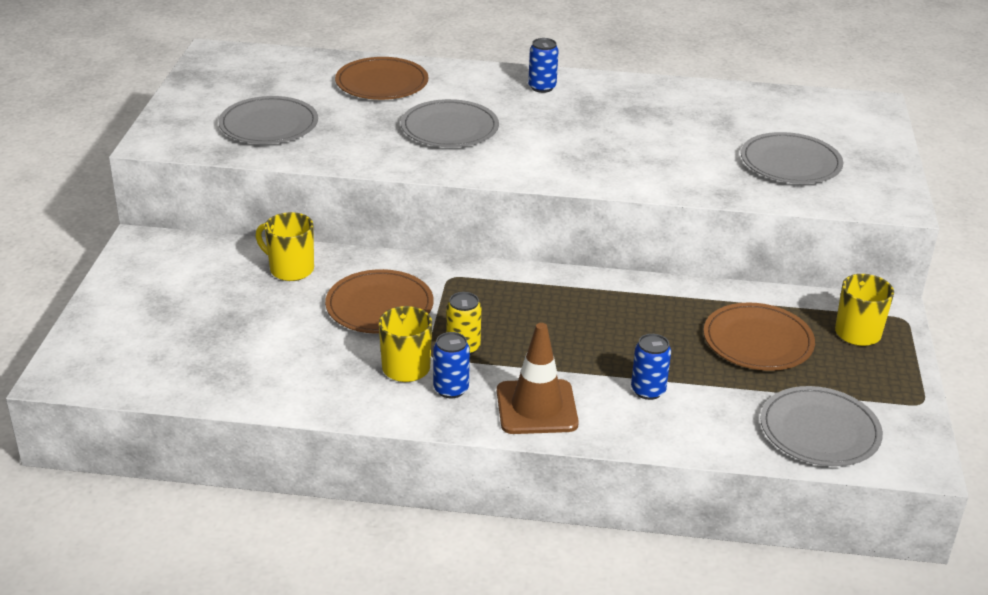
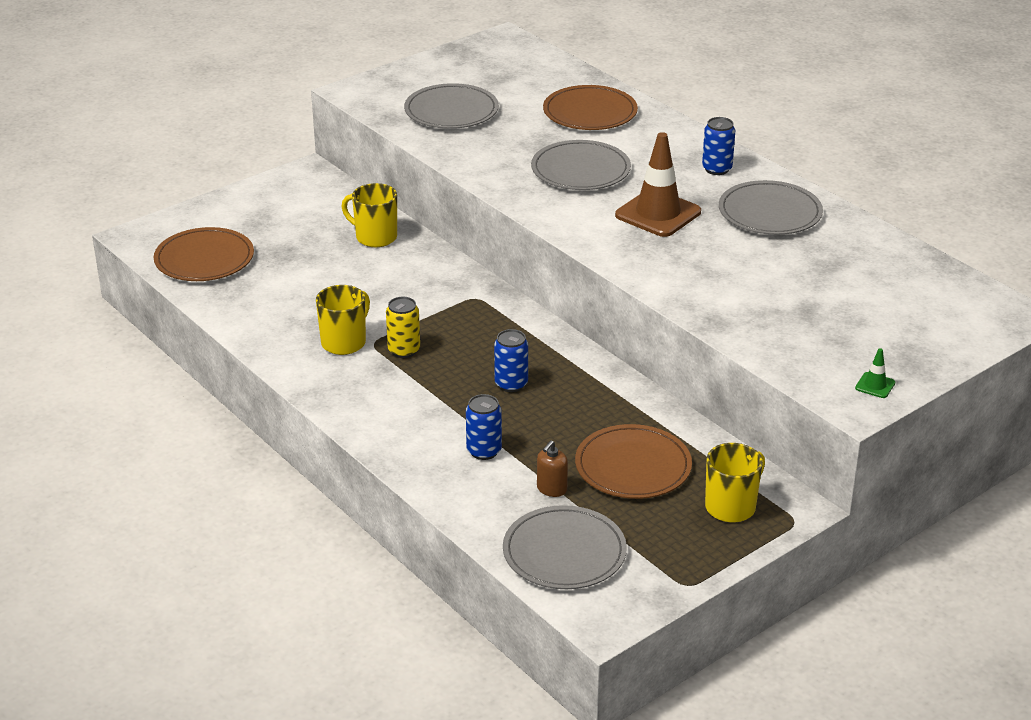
camera: 45 degrees right, 0 degrees up
(290, 269) = (375, 237): yellow mug -> yellow mug turned 45 degrees counterclockwise
(379, 306) = (394, 292): brown plate -> brown plate (204, 259)
(451, 389) = (350, 373): blue can -> blue can (511, 384)
(536, 407) = (386, 417): brown traffic cone -> brown traffic cone (658, 214)
(737, 390) = (551, 489): none -> brown soap dispenser
(790, 163) = (824, 325): grey plate -> grey plate (770, 212)
(885, 187) = (875, 385): none -> green traffic cone

